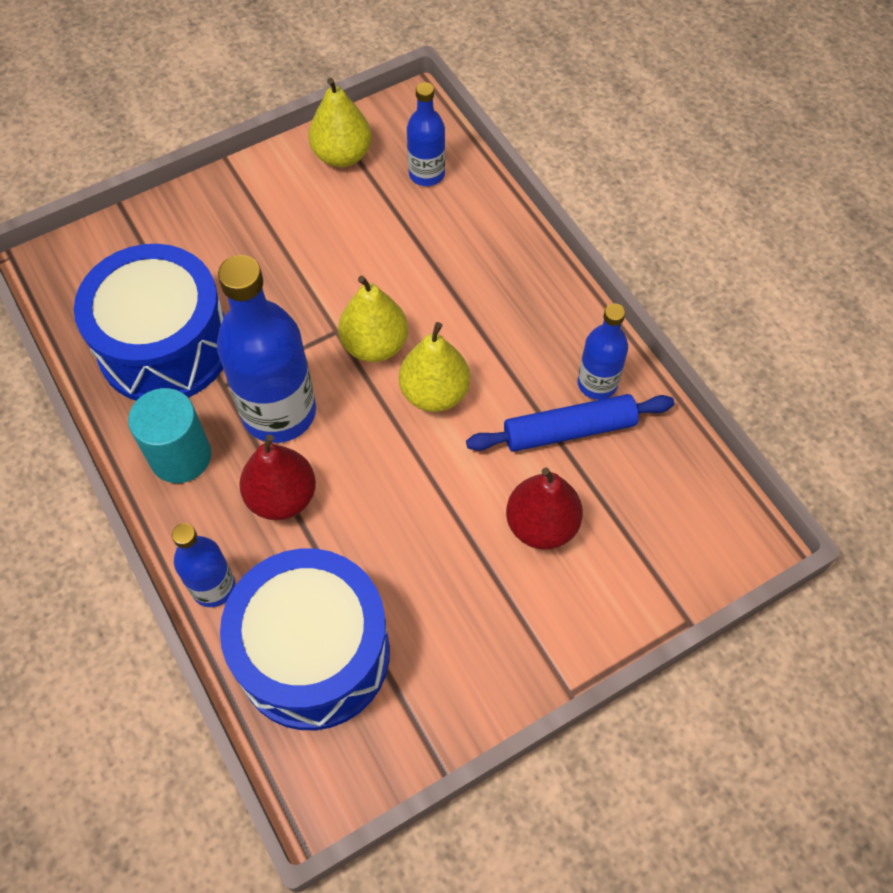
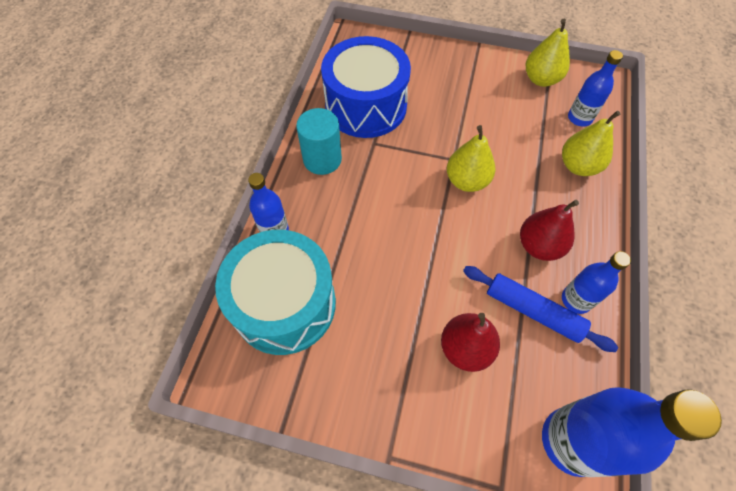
camera: 45 degrees right, 0 degrees up
(279, 412) = (386, 175): blue bottle -> blue bottle (572, 441)
(282, 497) = (347, 216): red pear -> red pear (539, 246)
(313, 653) = (284, 304): blue drum -> turquoise drum
(434, 393) = (474, 229): yellow pear -> yellow pear (578, 166)

